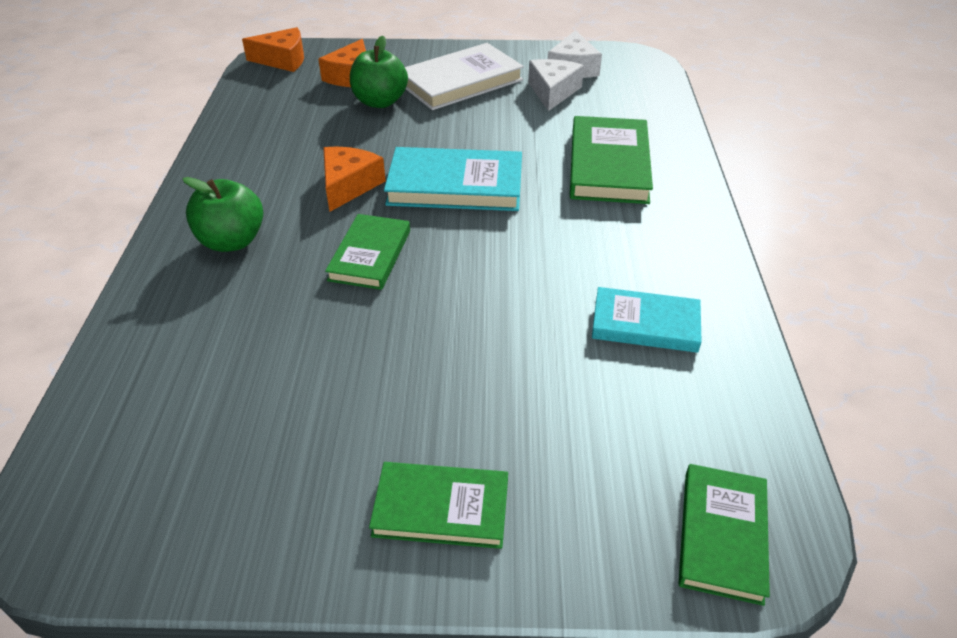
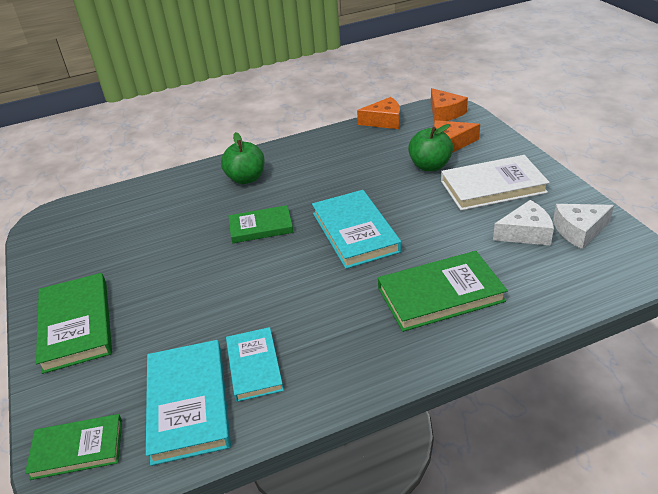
camera: 70 degrees right, 5 degrees down
(348, 185) = (324, 193): orange cheese -> orange cheese (384, 121)
(441, 508) = (76, 325): green book -> green book, size x1.54
(460, 82) = (492, 186): white book -> white book turned 45 degrees counterclockwise
(682, 397) = (188, 403): none -> turquoise book

